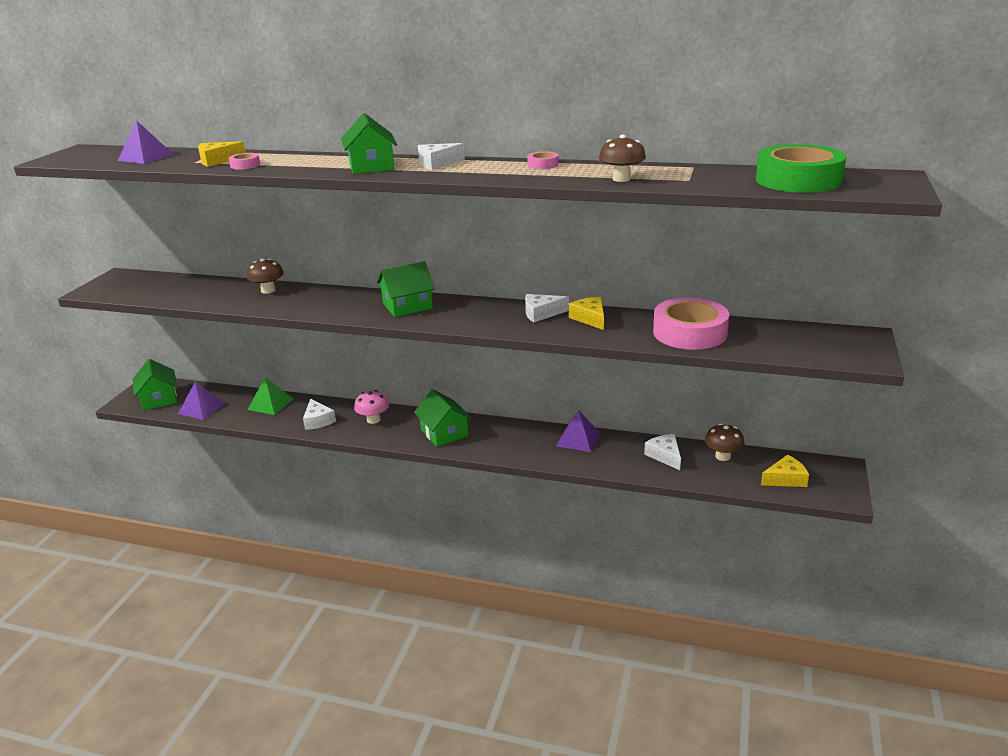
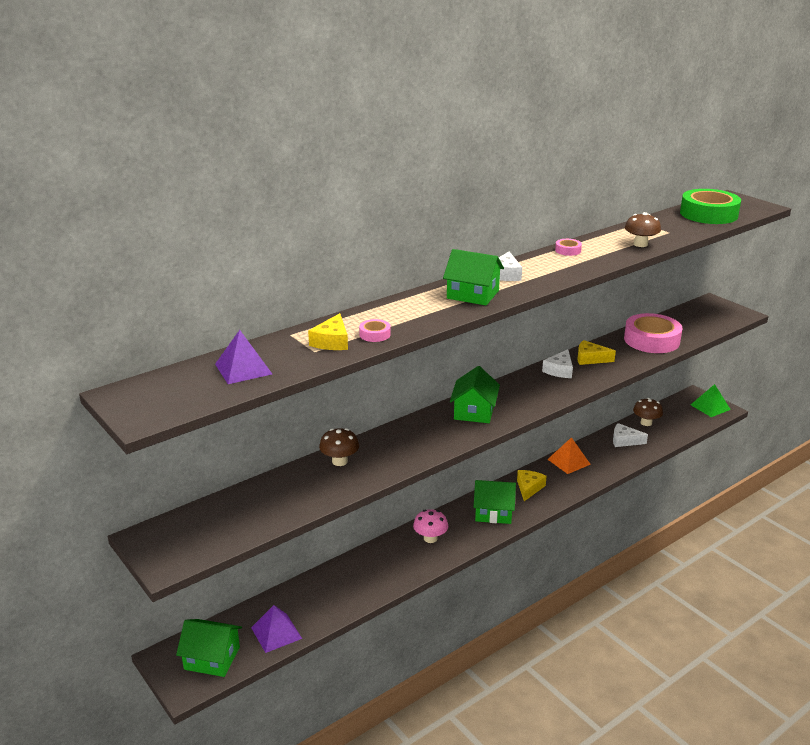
camera: 55 degrees left, 0 degrees up
(270, 404) = (326, 586): green pyramid -> green pyramid (710, 407)
(318, 420) = (394, 568): white cheese -> none
(578, 439) = (569, 461): purple pyramid -> orange pyramid
(785, 479) = (690, 416): yellow cheese -> yellow cheese (529, 488)

